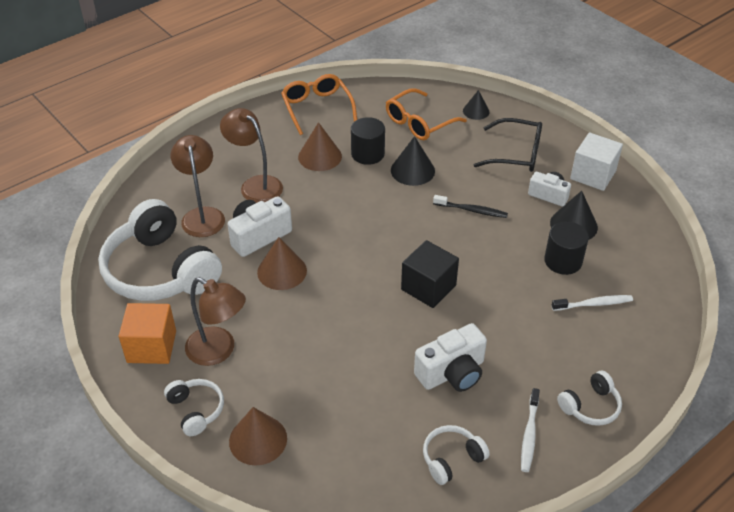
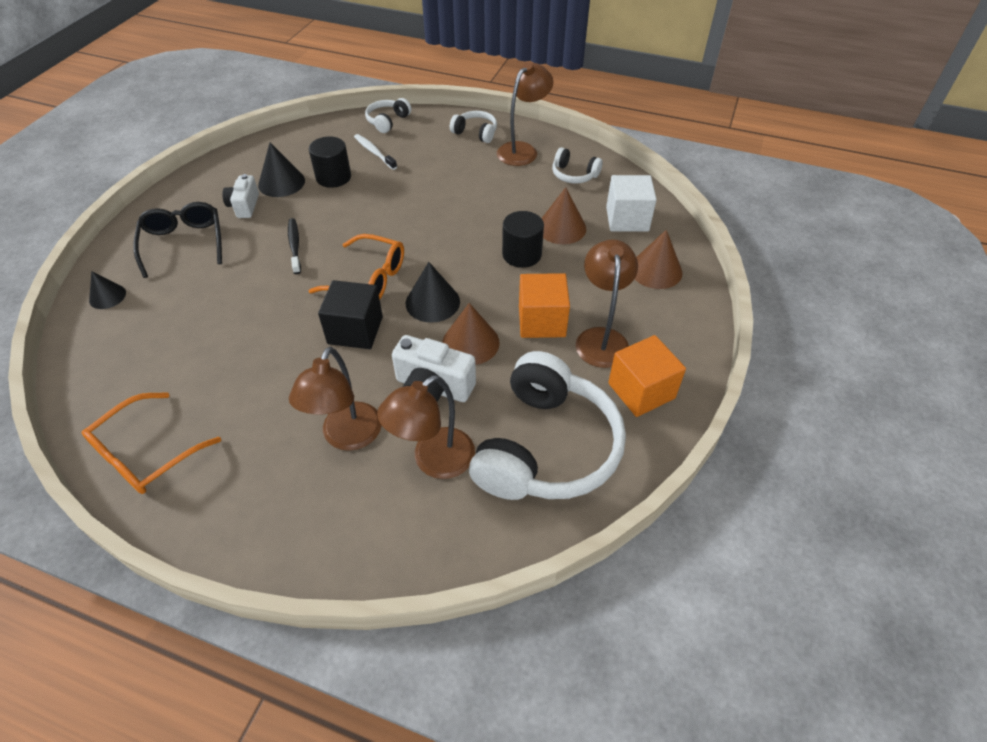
camera: 120 degrees left, 5 degrees up
(196, 410) = (669, 320): white headphones -> white headphones (387, 121)
(267, 323) = (541, 321): none -> orange cube
(320, 156) = (258, 400): brown cone -> brown cone (561, 228)
(367, 154) = (233, 357): black cylinder -> black cylinder (522, 254)
(412, 170) = (249, 308): black cone -> black cone (432, 302)
(419, 123) = (149, 336): orange glasses -> orange glasses (368, 279)
(428, 287) = (419, 238): black cube -> black cube (355, 330)
(452, 373) = (500, 197): white camera -> none
(529, 434) = (522, 150): white toothbrush -> brown lamp
(593, 175) = (199, 188): white cube -> white cube (627, 219)

